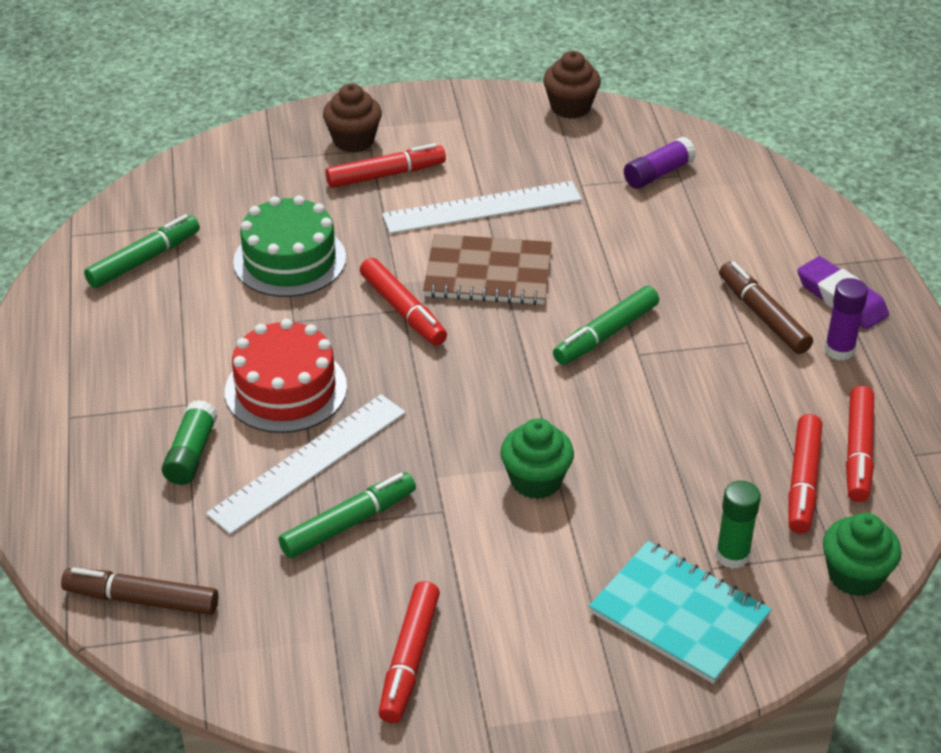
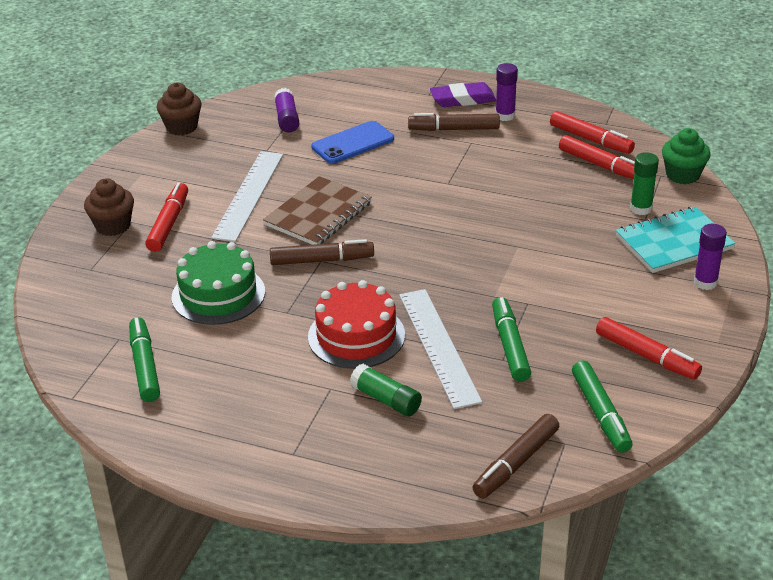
camera: 60 degrees left, 5 degrees down
(403, 310) = (322, 260): red marker -> brown marker
(536, 480) = (528, 257): green cupcake -> none
(606, 334) = (420, 189): green marker -> green marker (600, 413)
(610, 675) = (705, 282): none -> purple glue stick
(654, 244) = (353, 143): none -> blue phone

